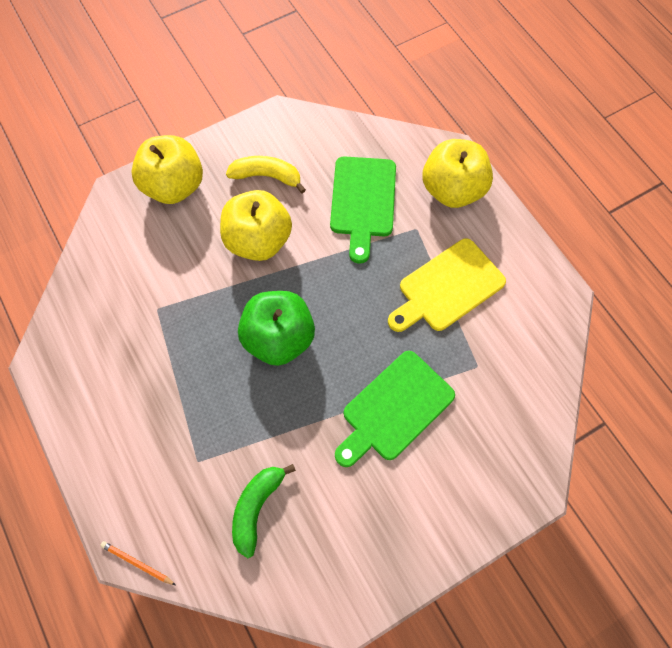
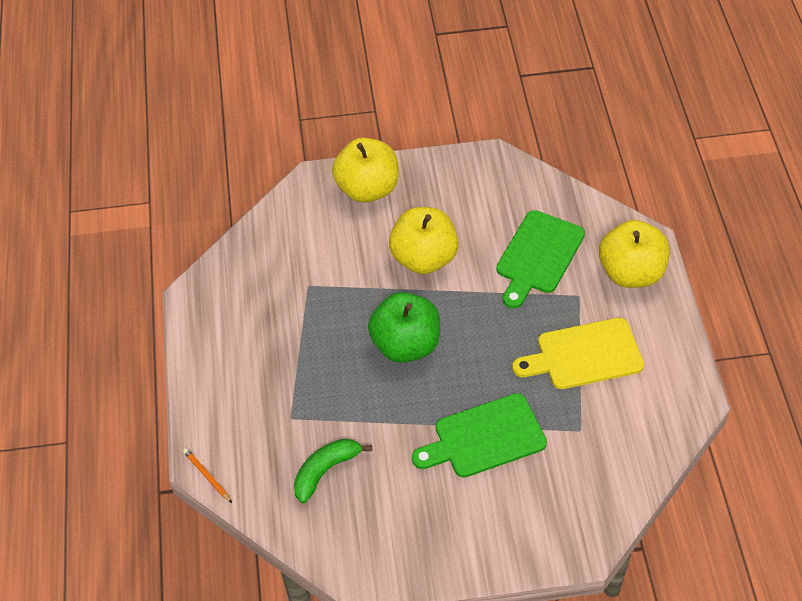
camera: 25 degrees right, 15 degrees down
(267, 176) = (457, 206): yellow banana -> none

